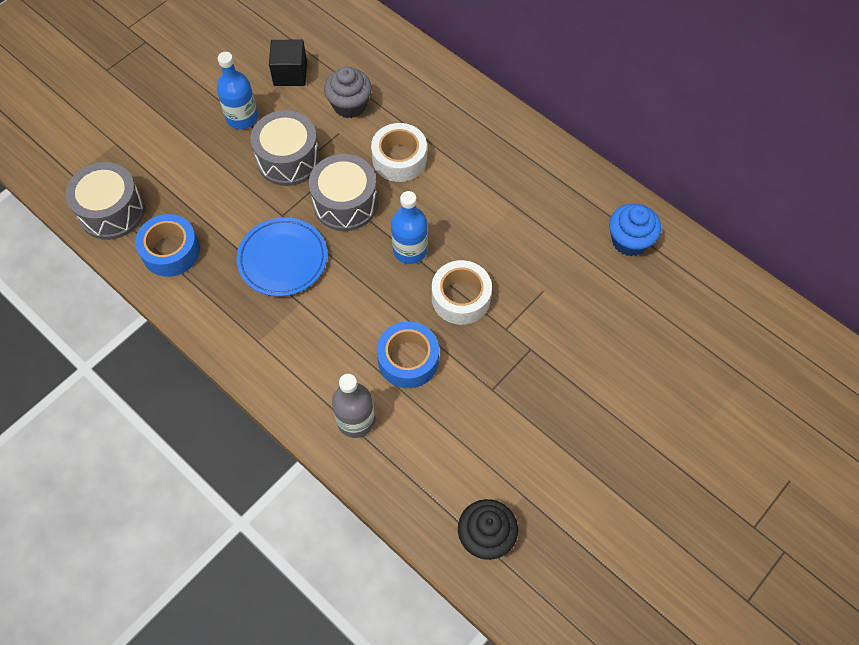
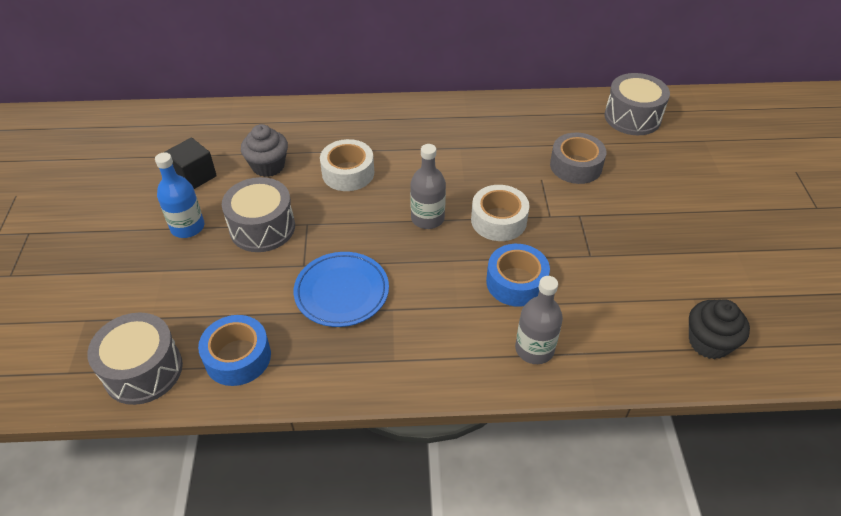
camera: 45 degrees left, 15 degrees down
(345, 203) = (343, 224): grey drum -> grey drum (632, 117)
(410, 250) = (427, 218): blue bottle -> grey bottle
(589, 303) = (576, 166): none -> grey tape
(629, 241) = (551, 119): blue cupcake -> none

